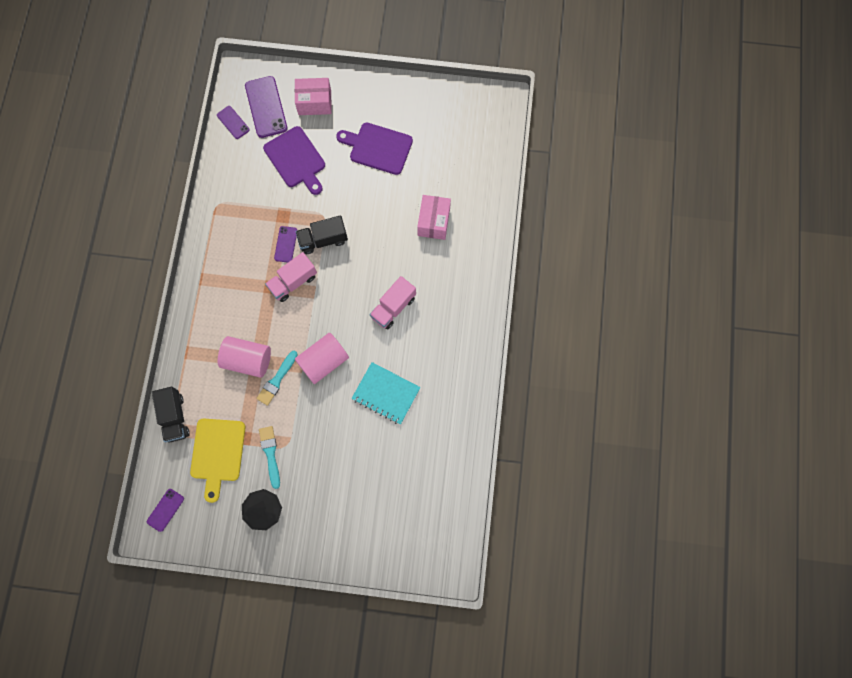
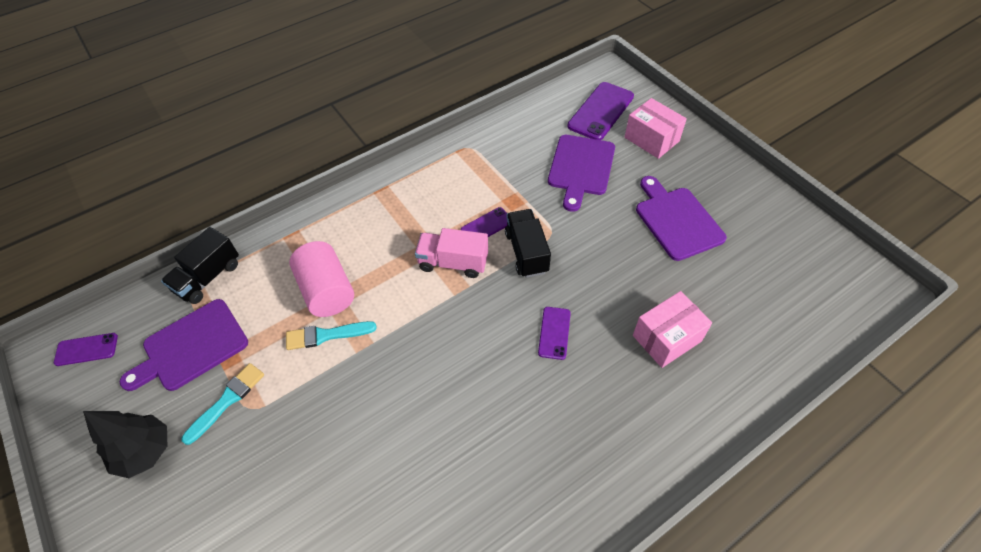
camera: 50 degrees right, 20 degrees down
(217, 453) = (191, 347): yellow cutting board -> purple cutting board
(233, 122) = (557, 101): purple phone -> purple phone (554, 333)
(323, 240) = (526, 252): black truck -> black truck turned 45 degrees clockwise
(323, 361) = (388, 364): pink cylinder -> none
(386, 393) = (407, 468): turquoise notebook -> none
(393, 307) = (523, 382): pink truck -> none

